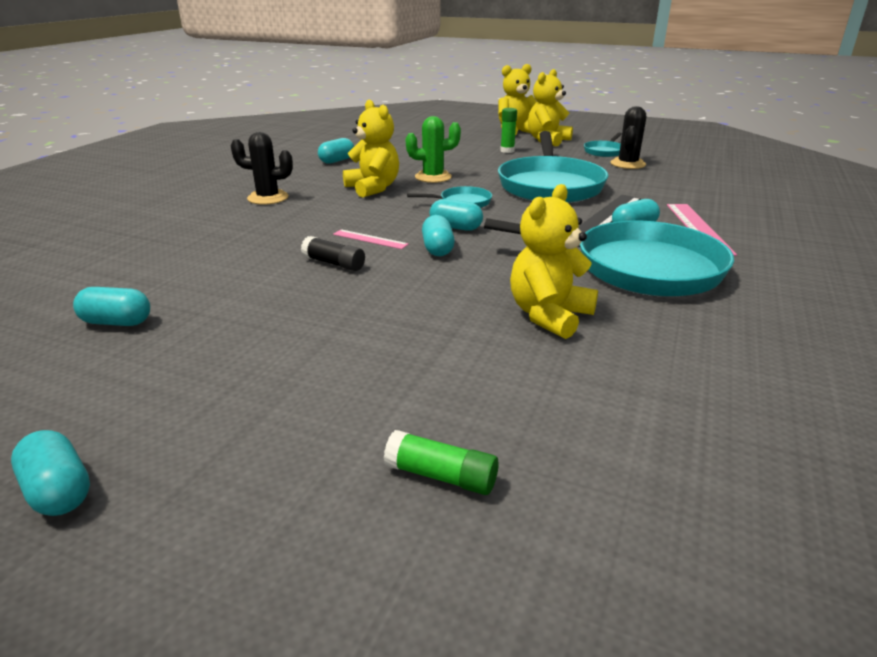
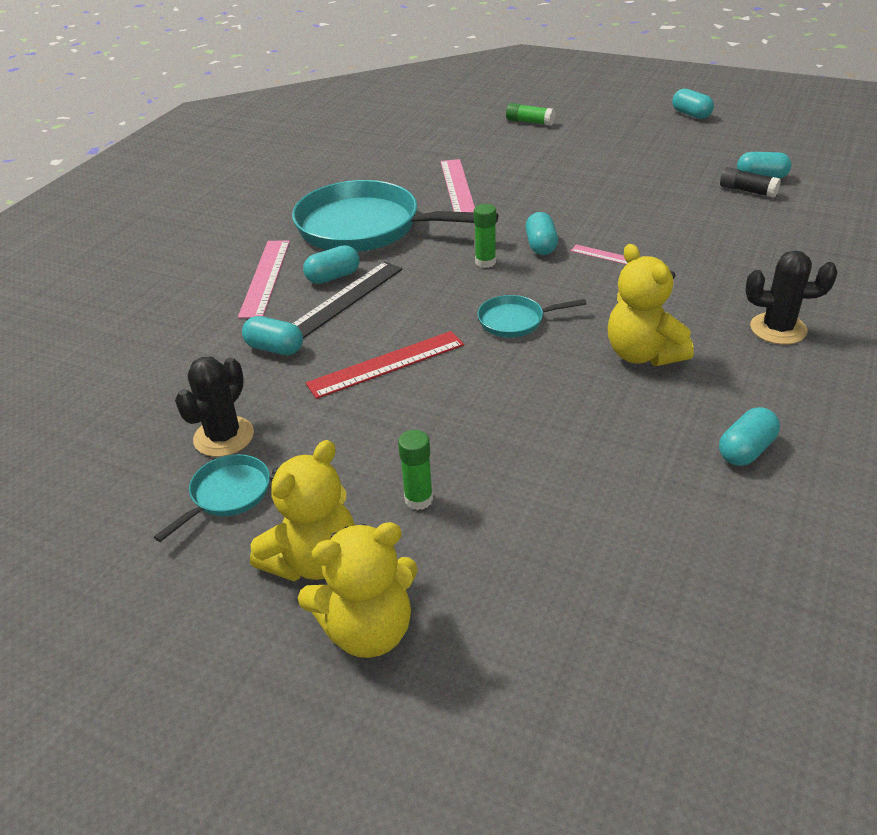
camera: 175 degrees left, 10 degrees up
(334, 263) = (633, 227): black glue stick -> black glue stick (747, 191)
(433, 177) = (559, 388): green cactus -> none
(455, 227) = (523, 275): turquoise capsule -> turquoise capsule (275, 348)
(493, 237) = (485, 262): none -> green glue stick
(549, 315) = (458, 188): yellow teddy bear -> pink ruler
(550, 185) = (386, 364): turquoise pan -> red ruler

